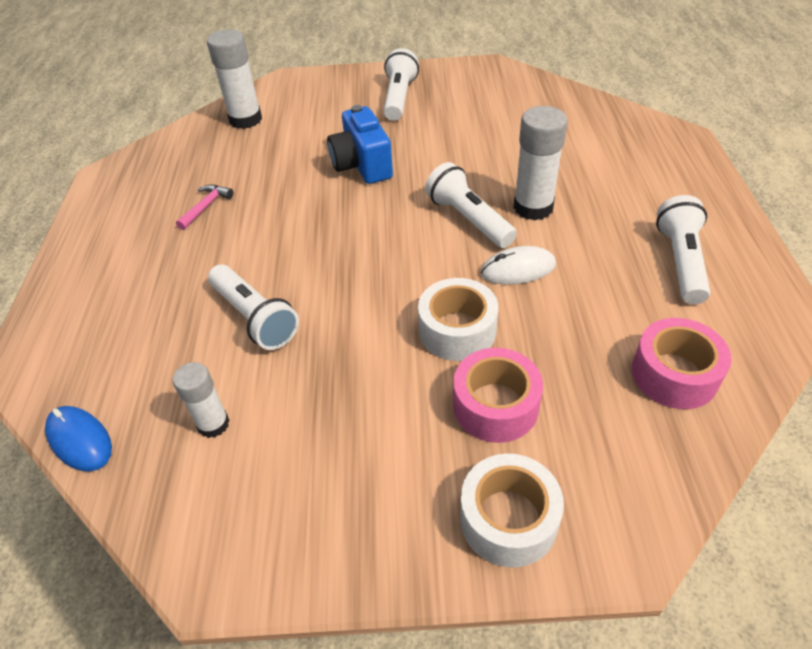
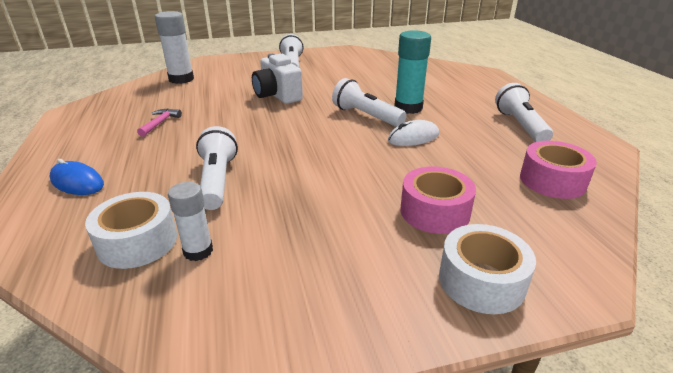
camera: 15 degrees left, 15 degrees down
(80, 440) = (64, 279): blue mouse -> blue mouse (77, 182)
(254, 318) = (217, 180): white flashlight -> white flashlight turned 135 degrees counterclockwise
(362, 165) = (277, 96): blue camera -> white camera
(457, 330) = (385, 172): white tape -> white tape (138, 242)
(533, 207) = (408, 108): white glue stick -> turquoise glue stick

